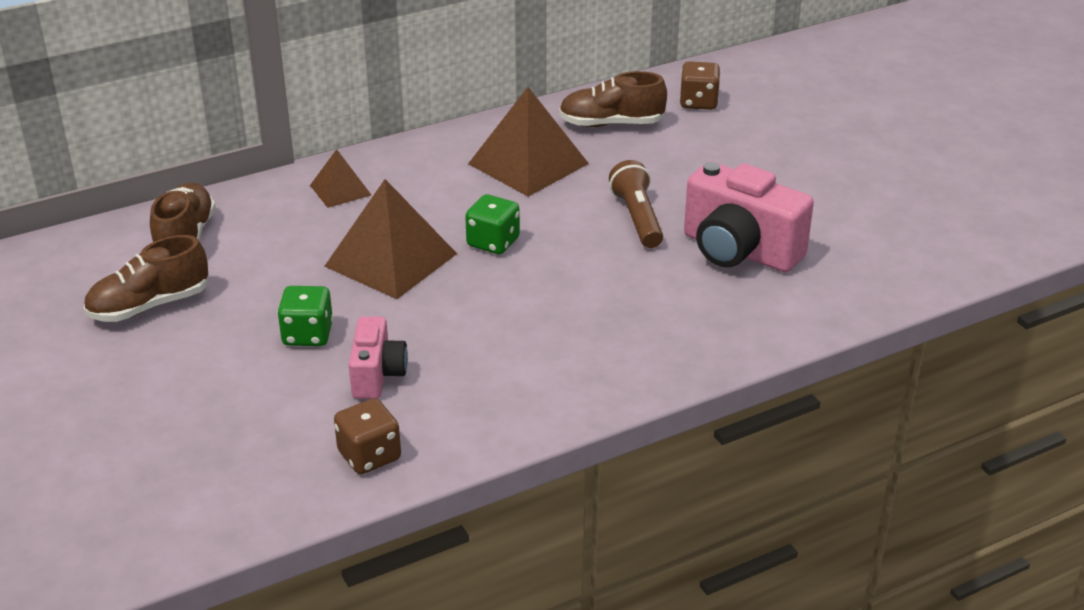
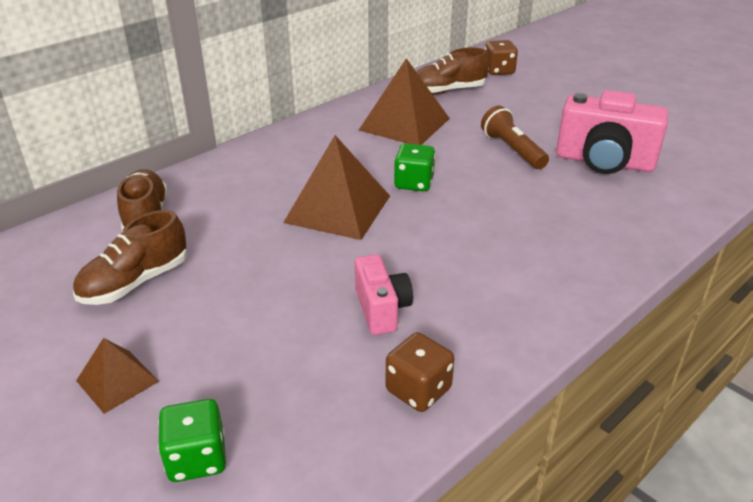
camera: 15 degrees left, 0 degrees up
(307, 335) = (298, 284): green dice -> green dice (197, 458)
(340, 190) = (266, 162): brown pyramid -> brown pyramid (117, 381)

